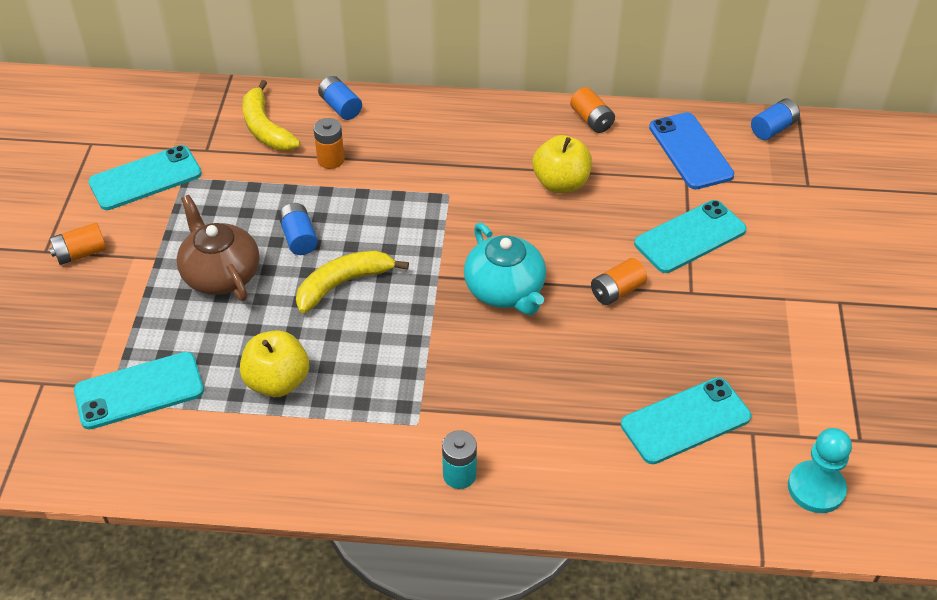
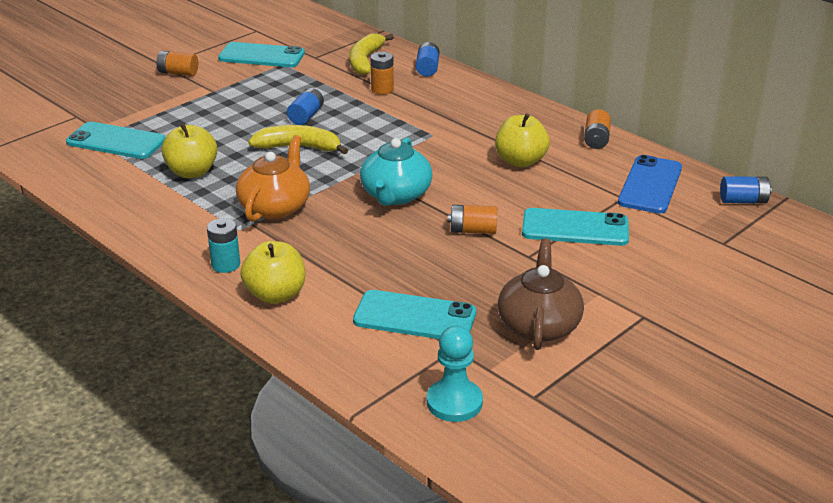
camera: 40 degrees right, 15 degrees down
(221, 274) = (236, 113): brown teapot -> brown teapot (539, 325)
(416, 374) = (275, 207): none -> orange teapot
(547, 478) = (275, 295): none -> yellow apple

